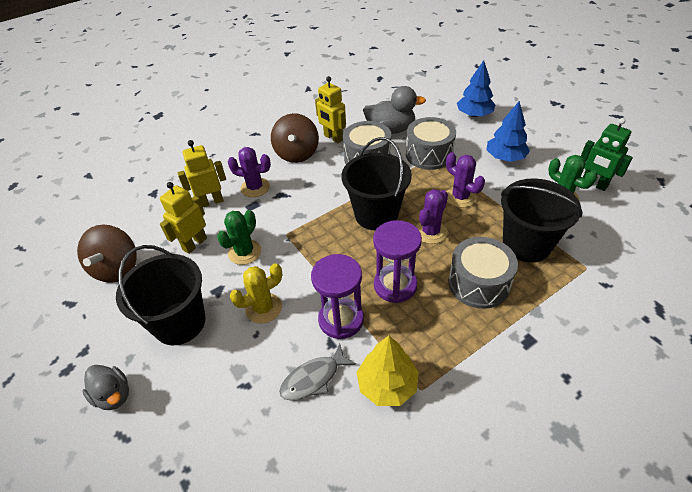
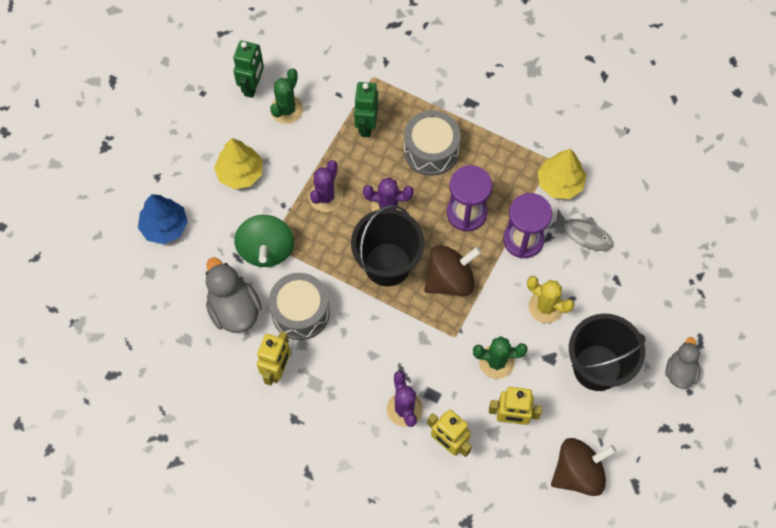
camera: 120 degrees left, 20 degrees up
(297, 154) = (326, 396): brown spinning top -> brown spinning top (450, 280)
(429, 154) = (266, 250): grey drum -> green spinning top
(505, 157) = (240, 173): blue tree -> yellow tree
(526, 244) = (366, 125): black bucket -> green robot

